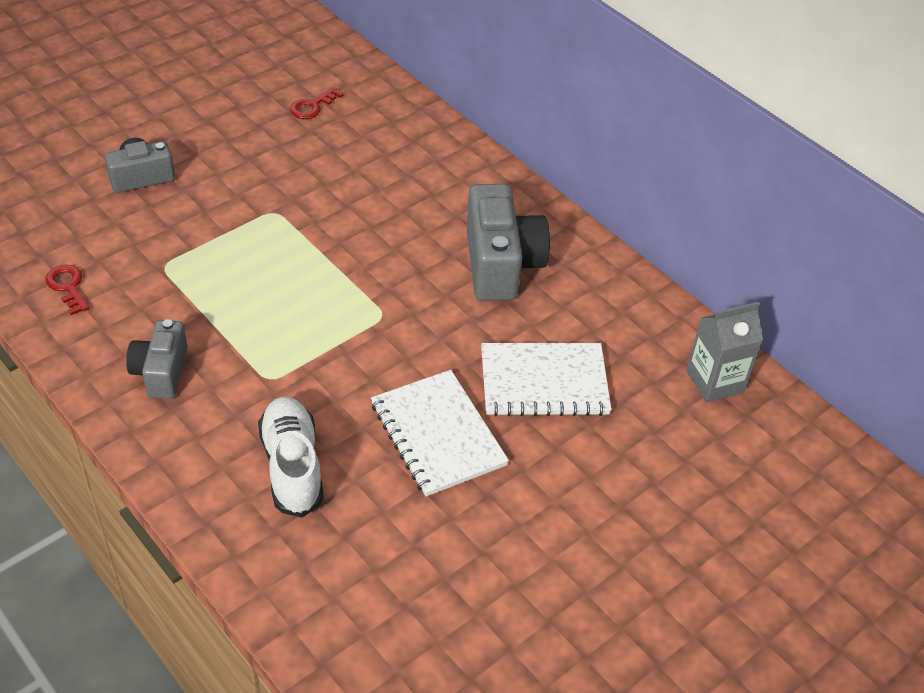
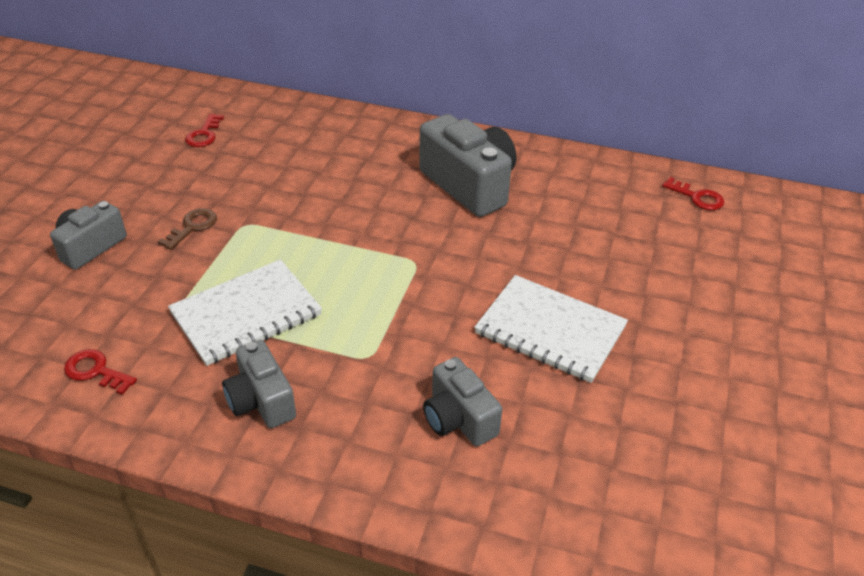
camera: 30 degrees left, 5 degrees down
(231, 195) = (192, 227): none -> brown key
(292, 466) = (458, 419): white shoe -> grey camera
(544, 382) = (587, 253): white notebook -> white notebook (246, 314)
(714, 381) = (697, 197): grey carton -> red key

